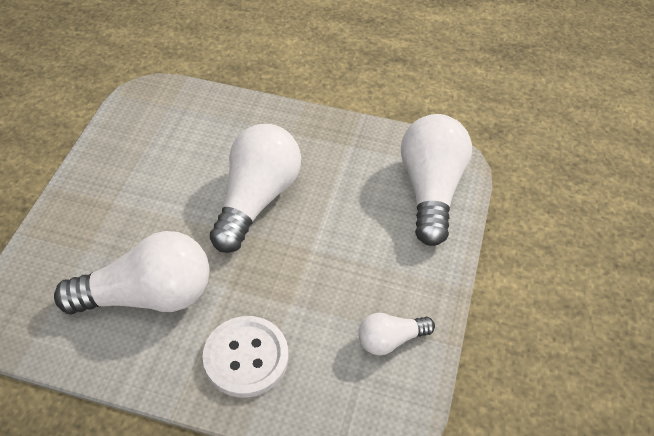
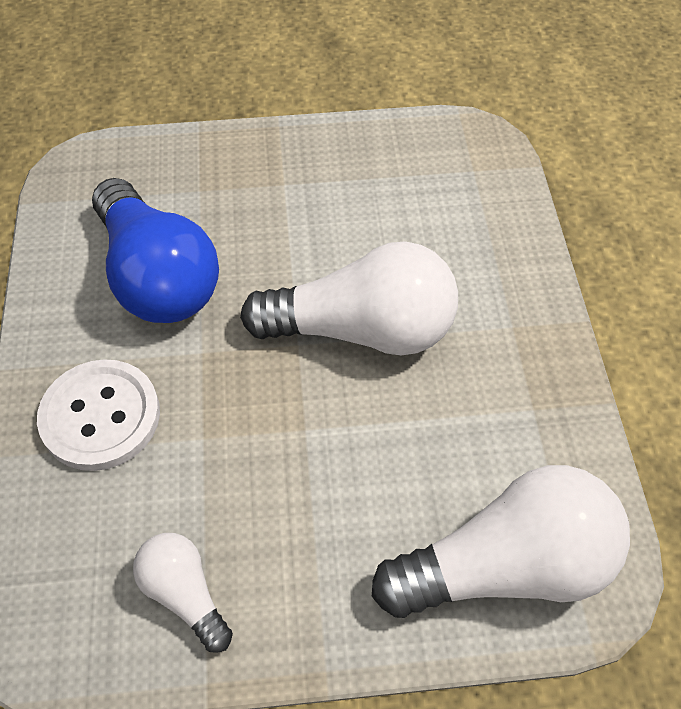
camera: 70 degrees right, 5 degrees up
(148, 296) = (157, 276): white light bulb -> blue light bulb

